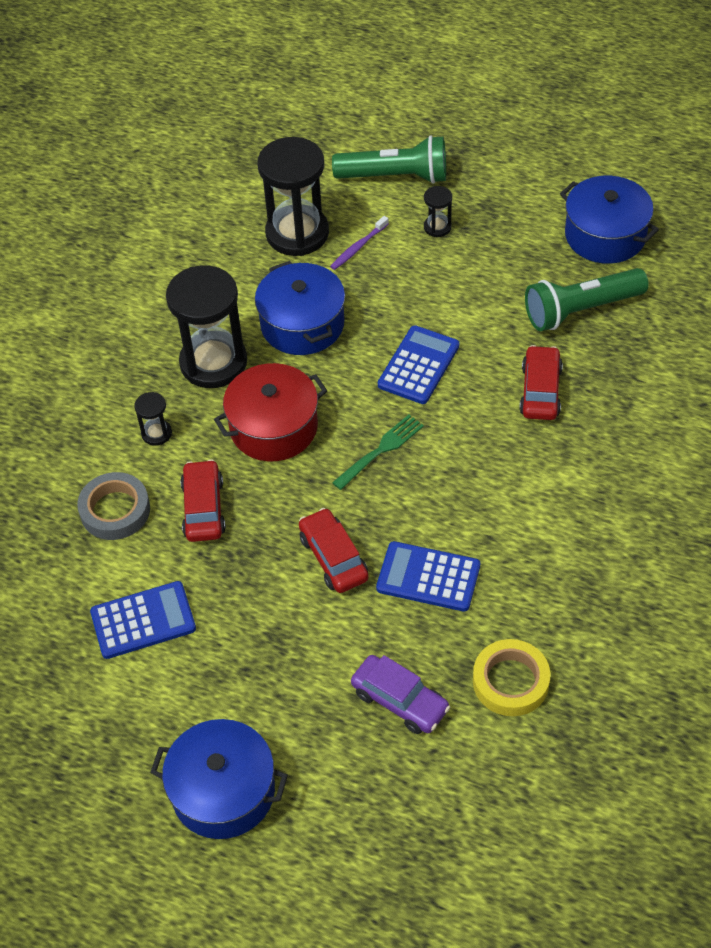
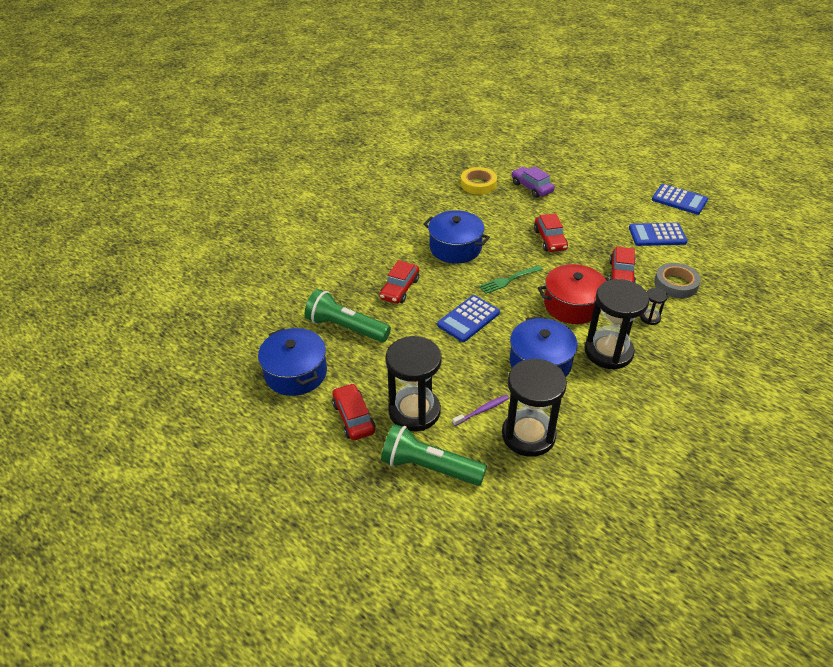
camera: 165 degrees left, 10 degrees down
(223, 791) = (619, 176): blue pot -> blue pot (455, 248)
(428, 577) = (502, 223): blue calculator -> blue calculator (679, 200)
(437, 227) = (414, 411): black hourglass -> black hourglass, size x2.28
(504, 204) = (353, 417): none -> red car
(581, 310) = (346, 328): green flashlight -> green flashlight turned 150 degrees counterclockwise

